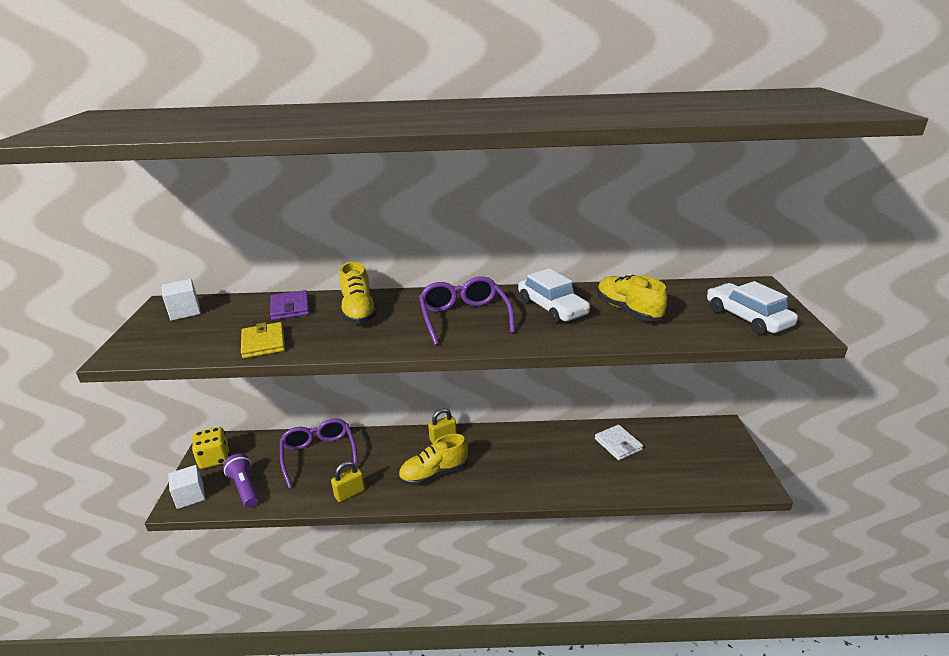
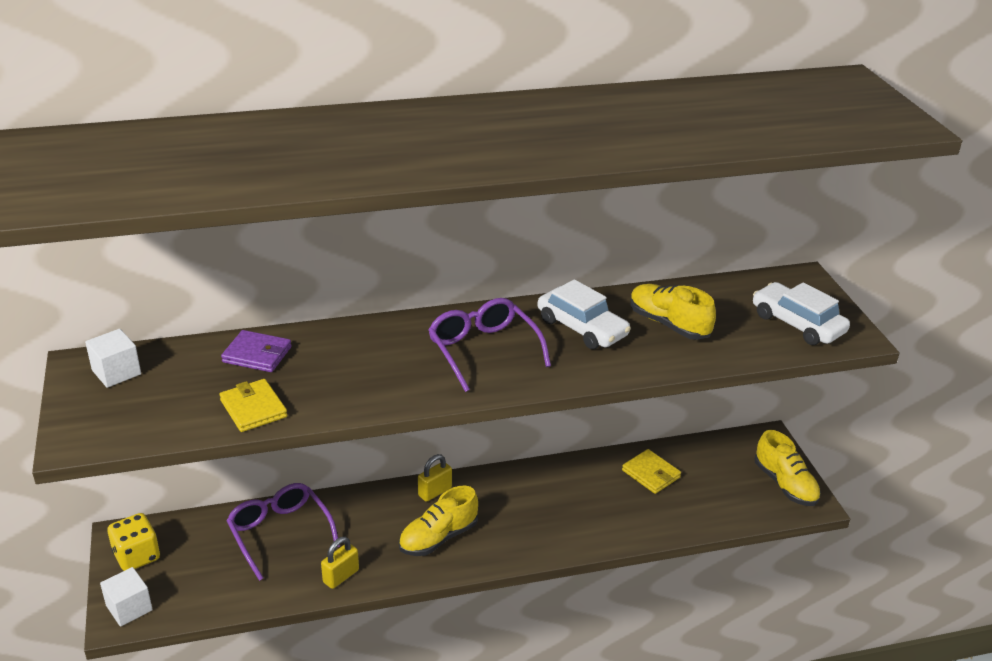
camera: 15 degrees left, 5 degrees up
(245, 487) = (199, 588): purple flashlight -> none
(290, 308) = (257, 354): purple wallet -> purple wallet turned 45 degrees counterclockwise
(358, 311) = (349, 352): yellow shoe -> yellow shoe (785, 484)
(618, 444) = (651, 474): white wallet -> yellow wallet

